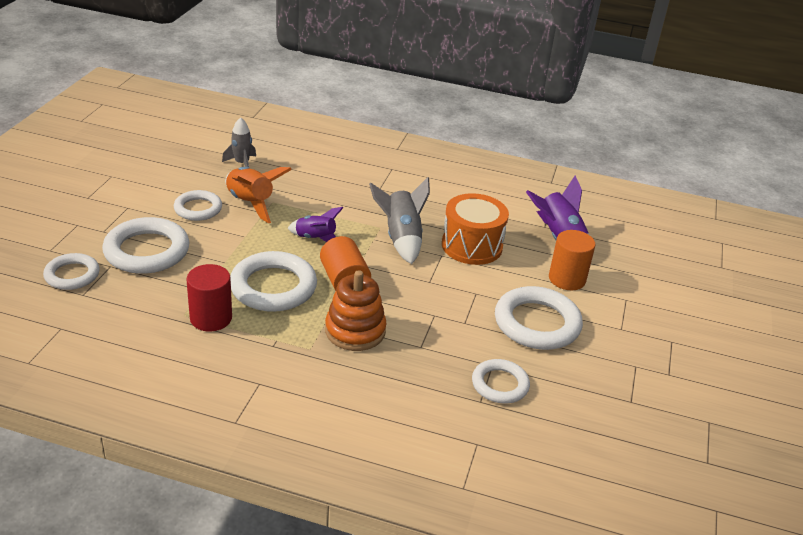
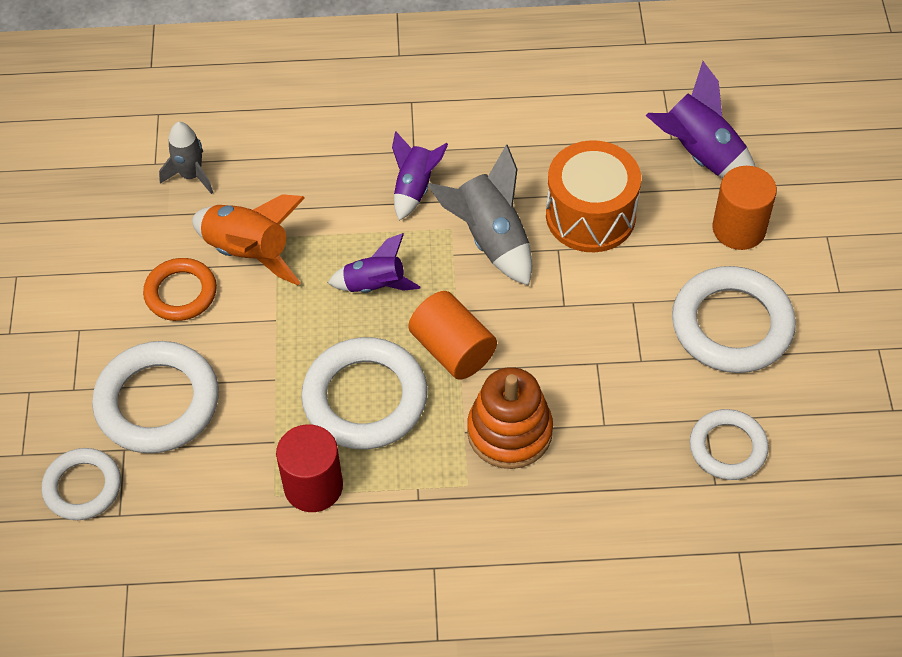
camera: 15 degrees left, 20 degrees up
(198, 209) = (181, 293): white ring -> orange ring
(369, 204) = (414, 188): none -> purple rocket

